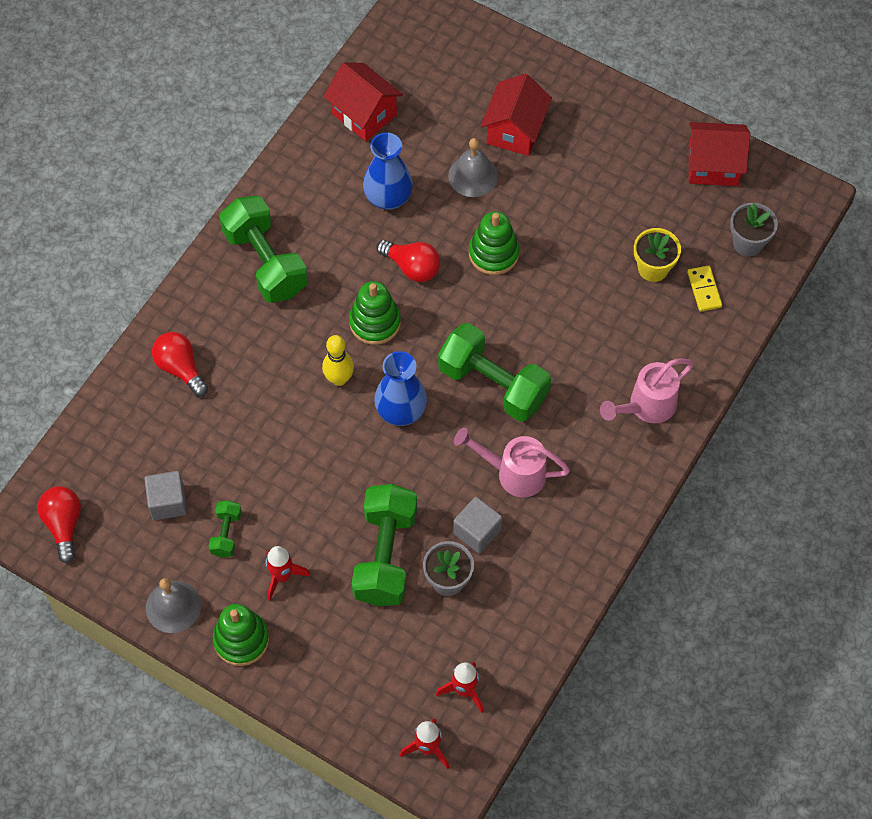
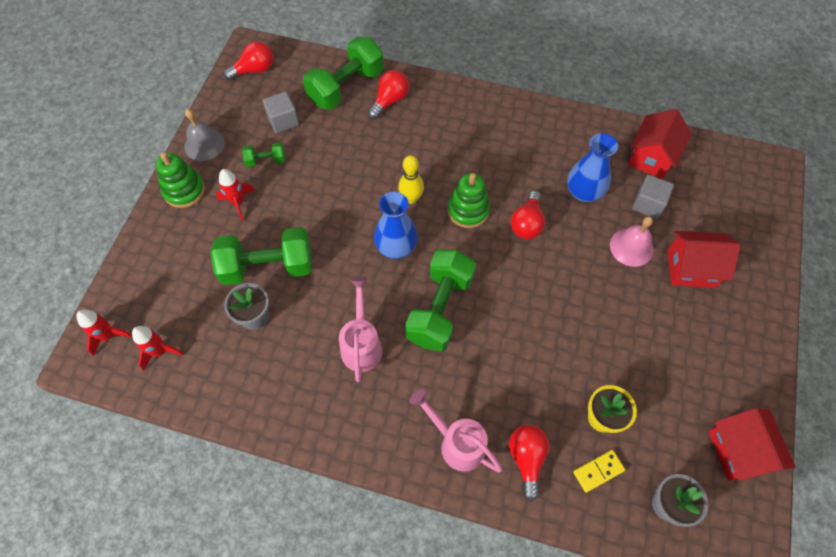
camera: 75 degrees right, 0 degrees up
(265, 262) = (493, 128): green dumbbell -> green dumbbell (346, 87)
(473, 175) = (631, 247): grey bell -> pink bell
(477, 531) = (302, 328): grey cube -> grey cube (648, 204)
(493, 253) = (563, 280): green stacking toy -> none
(677, 348) = (526, 458): none -> red light bulb

